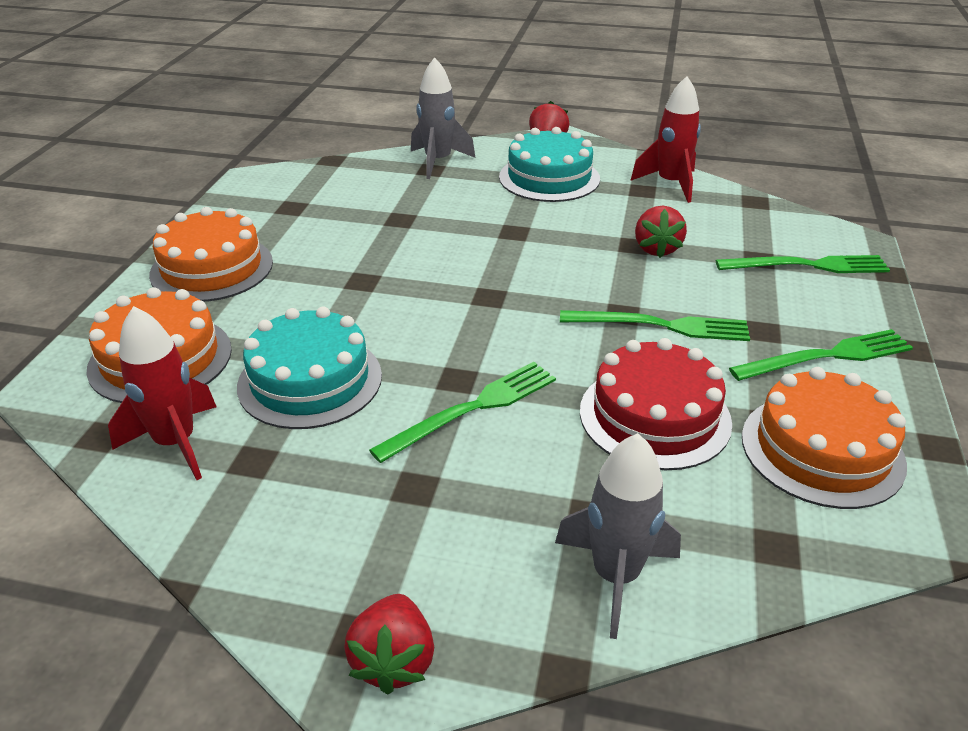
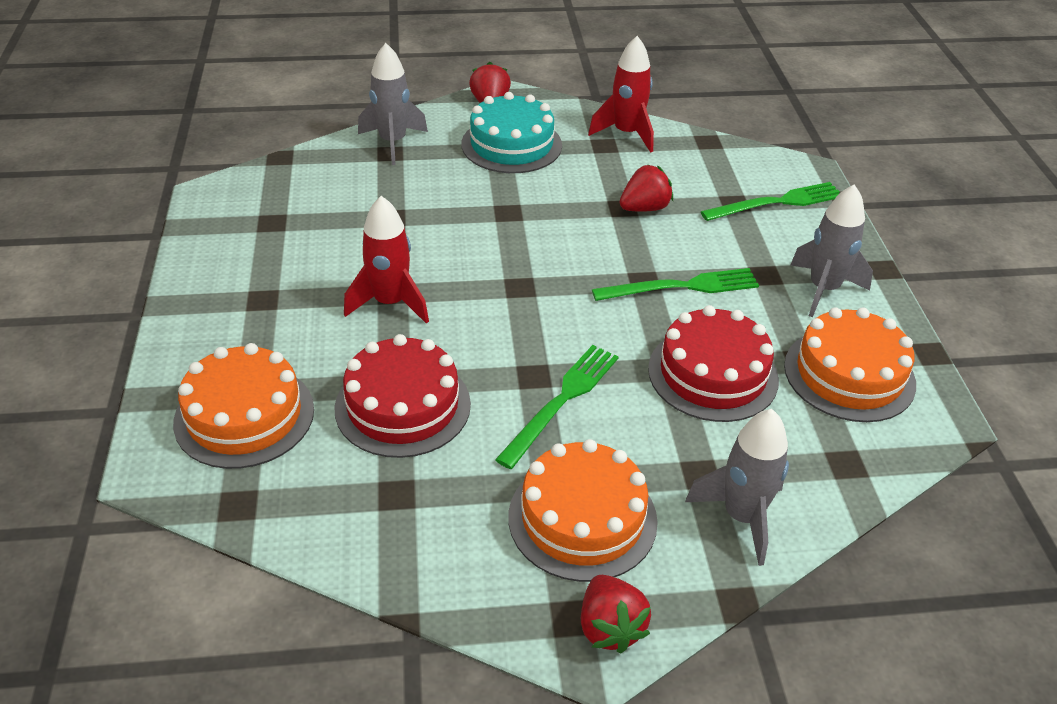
camera: 20 degrees left, 5 degrees up
(176, 443) = (315, 494): red rocket -> red rocket (390, 303)
(212, 268) = (232, 307): orange cake -> orange cake (582, 518)
(310, 380) = (402, 406): turquoise cake -> red cake
(656, 249) = (644, 208): red strawberry -> red strawberry turned 105 degrees counterclockwise
(827, 356) = (823, 289): green fork -> grey rocket

